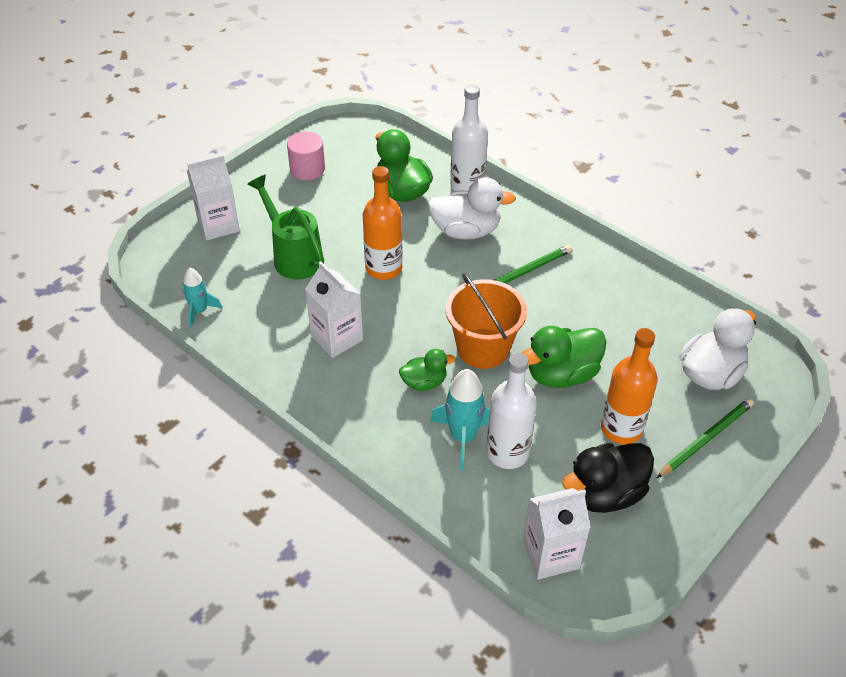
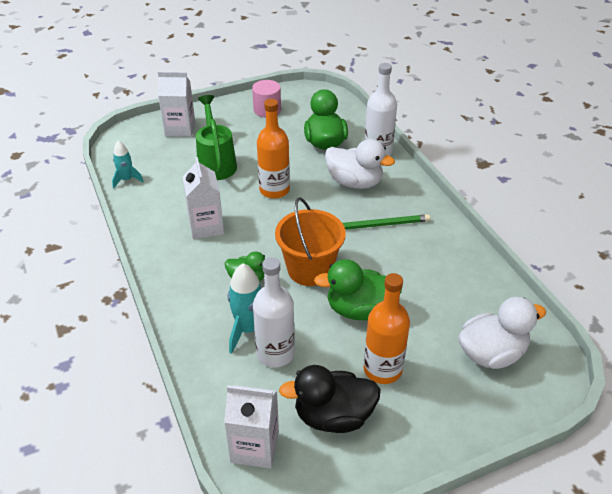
camera: 25 degrees right, 5 degrees down
(706, 439) = (453, 405): green pencil -> none

